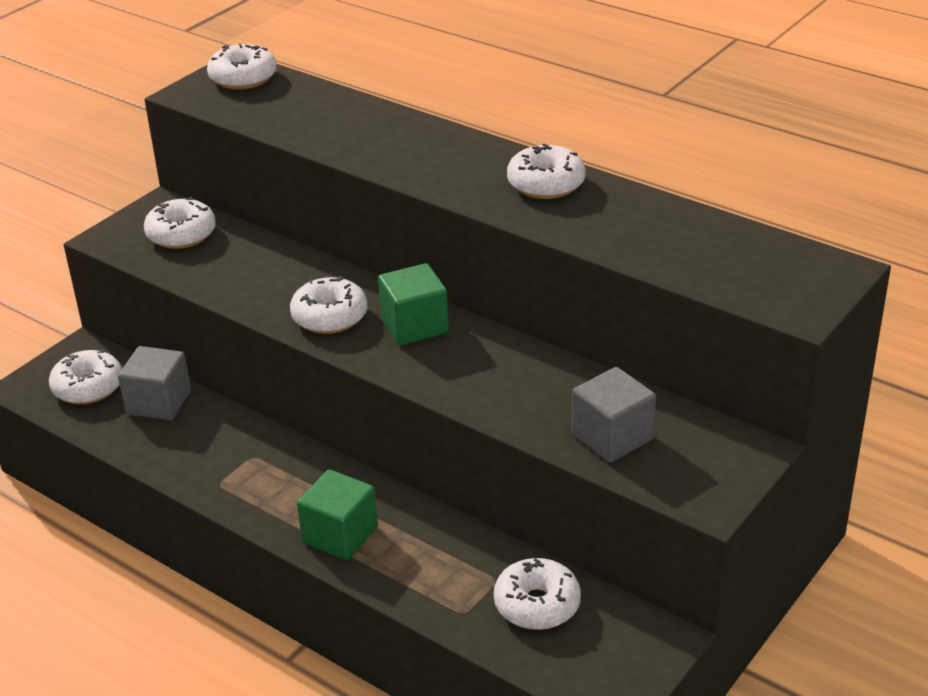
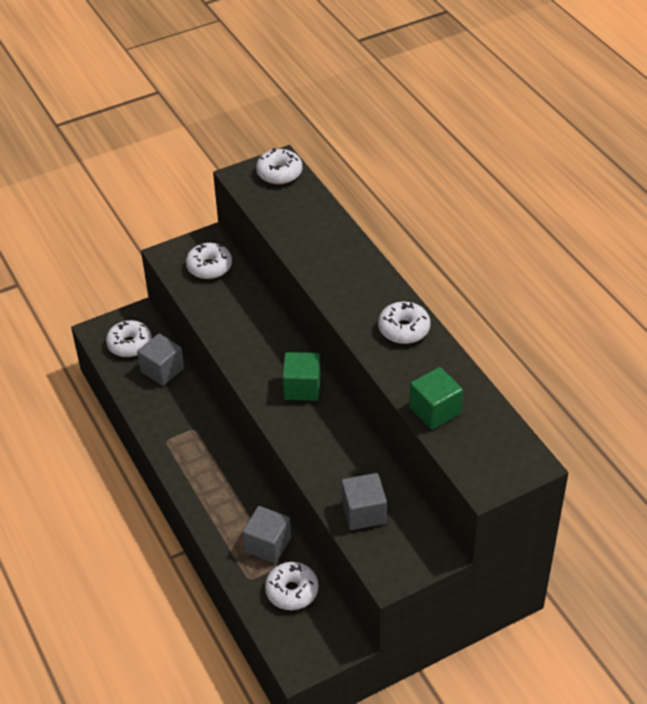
camera: 25 degrees right, 10 degrees up
(329, 317) = (258, 363): white donut -> none
(340, 535) = (212, 501): green cube -> green cube (435, 410)
(460, 560) = (268, 545): none -> grey cube

